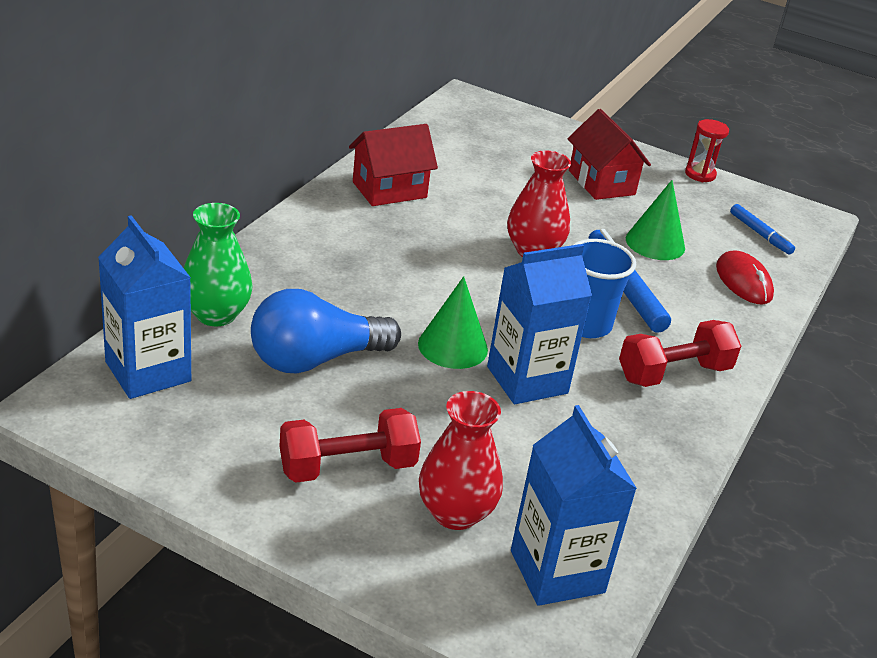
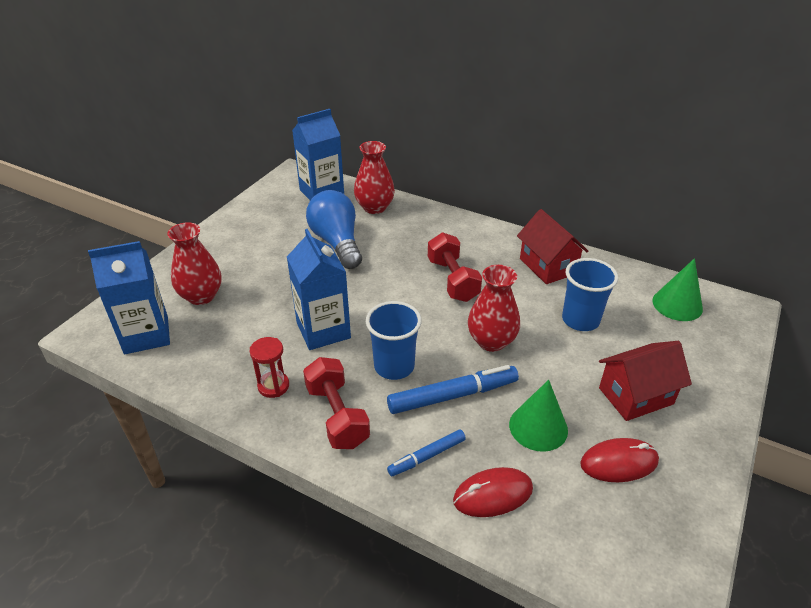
camera: 95 degrees right, 5 degrees up
(216, 314) = (374, 207): green vase -> red vase
(347, 467) = (244, 257): red dumbbell -> red dumbbell (453, 280)
(453, 346) = (357, 296): green cone -> green cone (677, 304)
(491, 189) = (580, 320): none -> blue cup
(685, 209) = (619, 462): none -> red mouse
(700, 174) = (710, 489): red hourglass -> red hourglass (273, 386)
(760, 234) = (599, 530): blue marker -> blue marker (427, 456)

